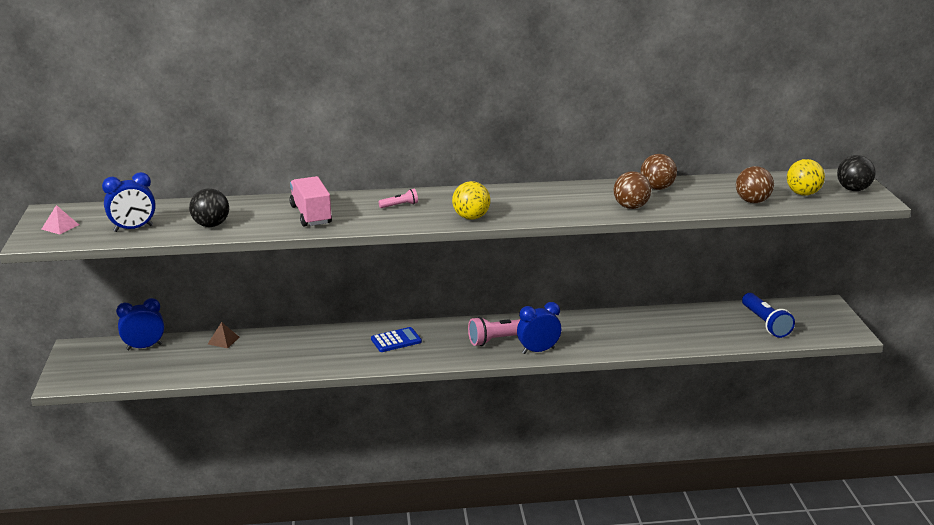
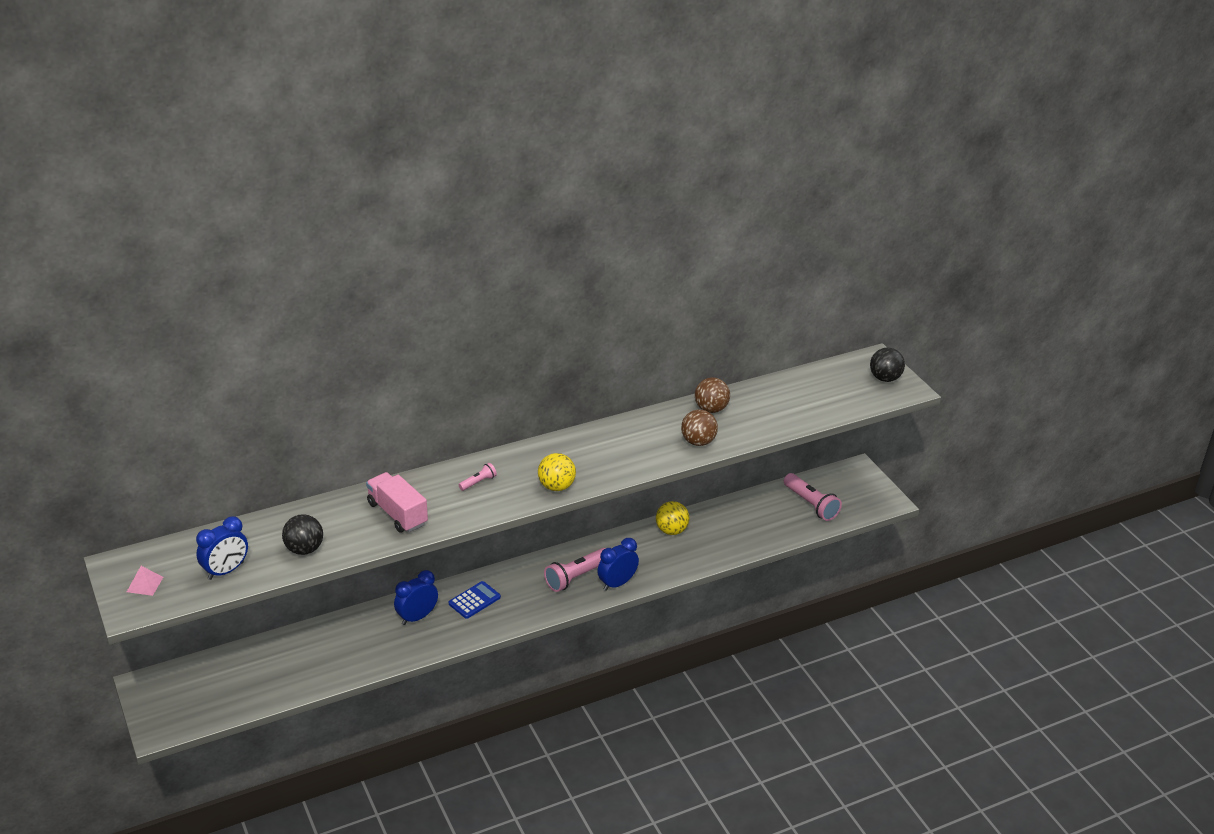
camera: 20 degrees left, 10 degrees up
(144, 347) = (218, 666): blue clock -> blue clock (417, 617)
(223, 340) = (297, 638): brown pyramid -> none
(752, 201) = (803, 412): brown ball -> none
(765, 323) = (811, 504): blue flashlight -> pink flashlight
(803, 194) = (843, 393): yellow ball -> yellow ball (671, 530)

